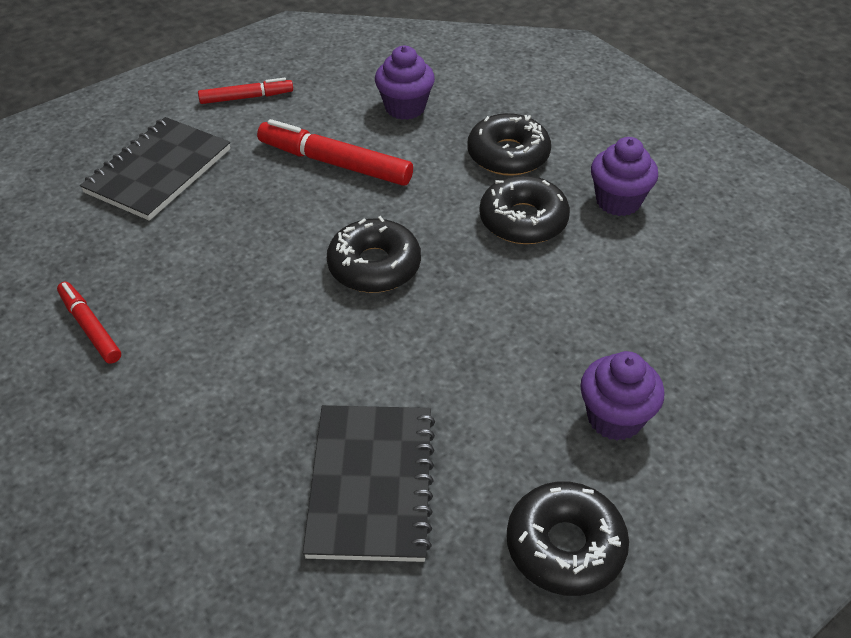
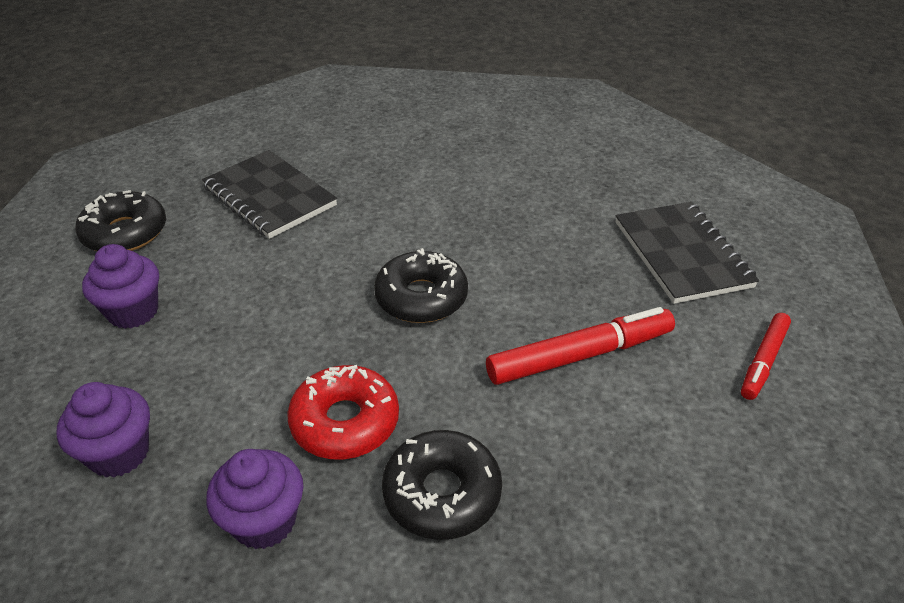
camera: 135 degrees right, 5 degrees down
(90, 327) = (531, 163): red marker -> none
(405, 107) = (623, 472): purple cupcake -> purple cupcake (119, 453)
(523, 220) = (345, 422): black donut -> red donut

